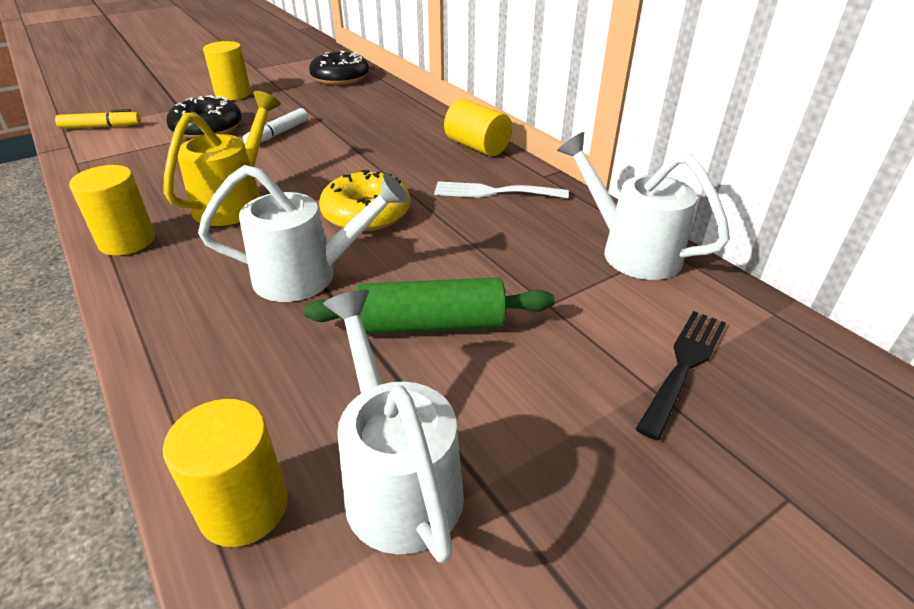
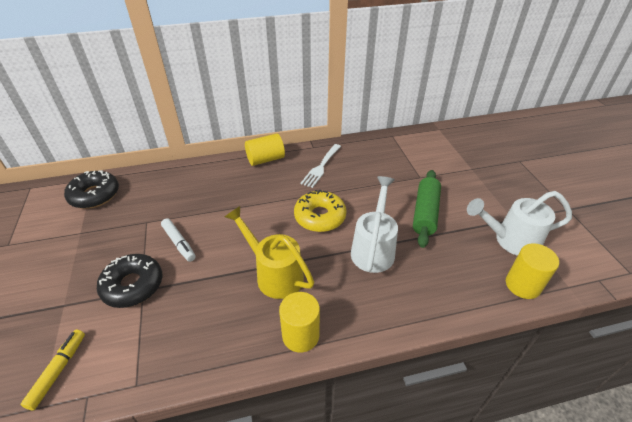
camera: 70 degrees left, 5 degrees up
(233, 94) = (66, 264): yellow cylinder -> none
(631, 251) = (390, 144): white watering can -> none
(684, 365) = (462, 158): black fork -> none

